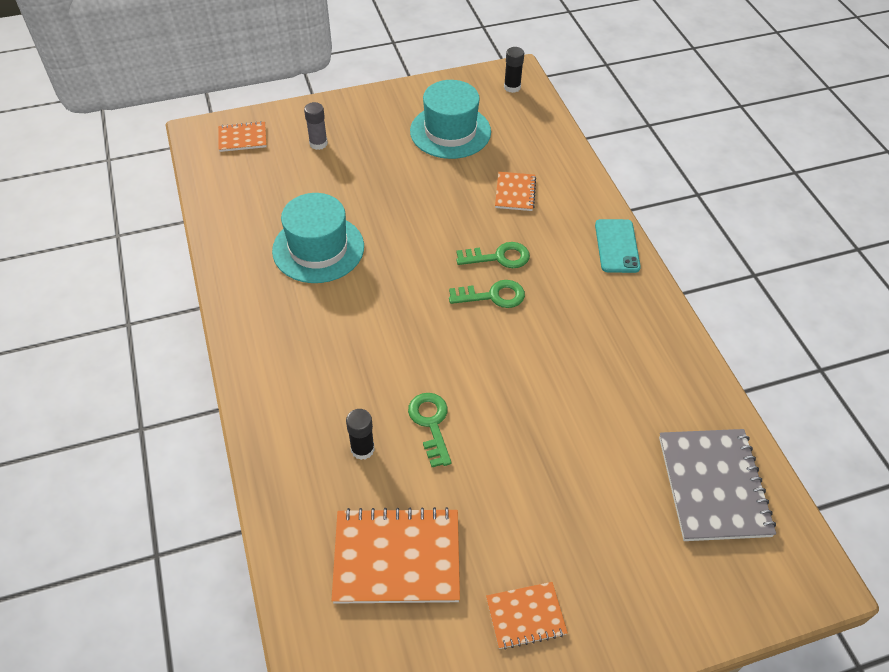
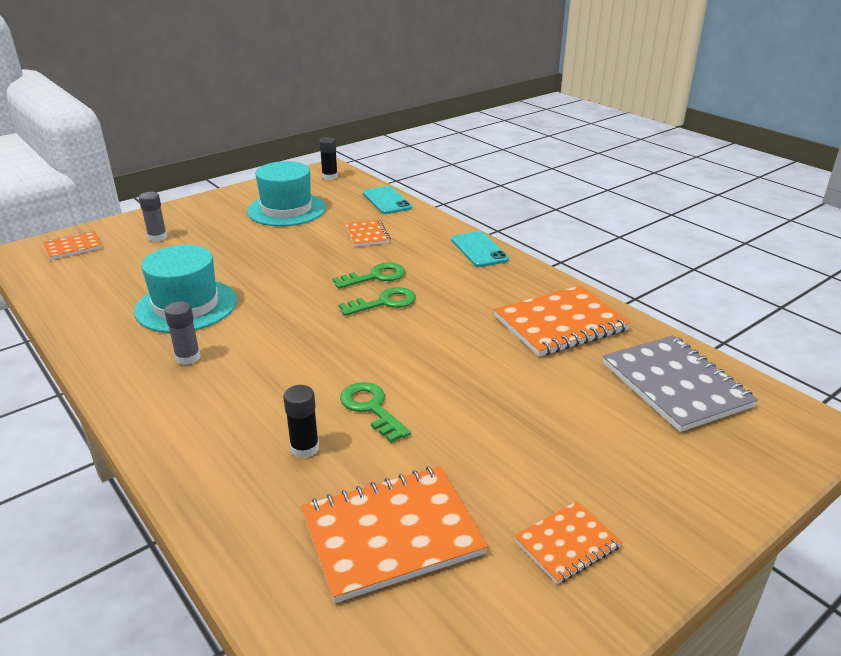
camera: 20 degrees left, 20 degrees down
(302, 316) = (188, 358): none -> grey glue stick
(555, 143) = (387, 201): none -> turquoise phone
(646, 375) = (560, 324): none -> orange notebook

